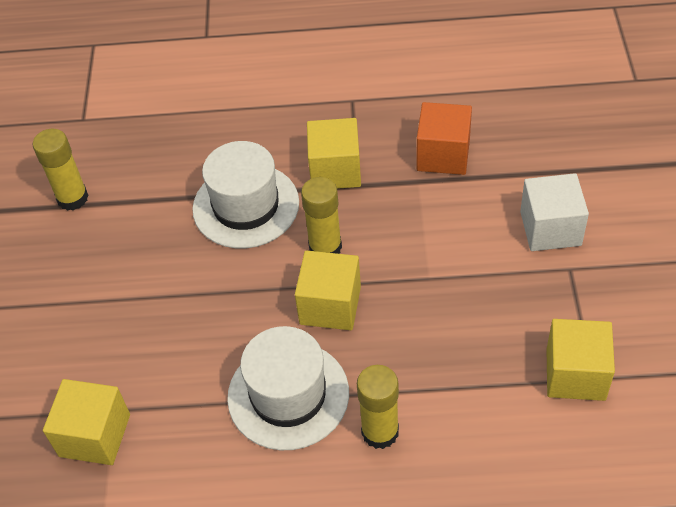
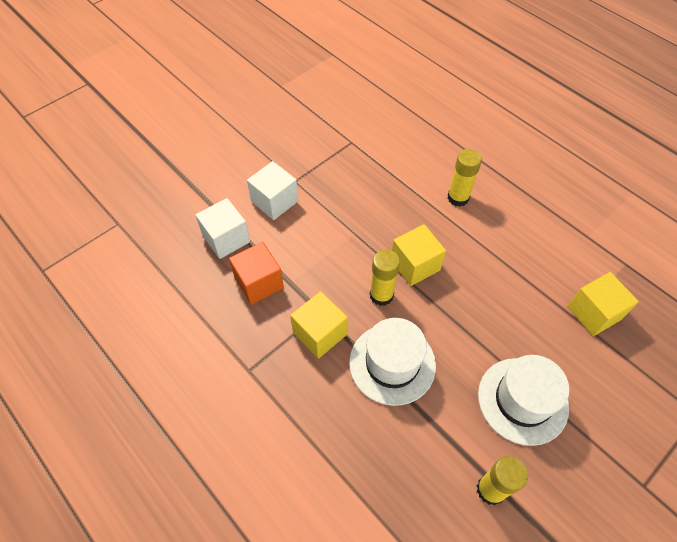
camera: 135 degrees left, 5 degrees up
(288, 395) = (480, 245): white hat -> white hat (522, 400)
(530, 157) = (226, 239): none -> white cube
(575, 374) = (355, 148): yellow cube -> none

